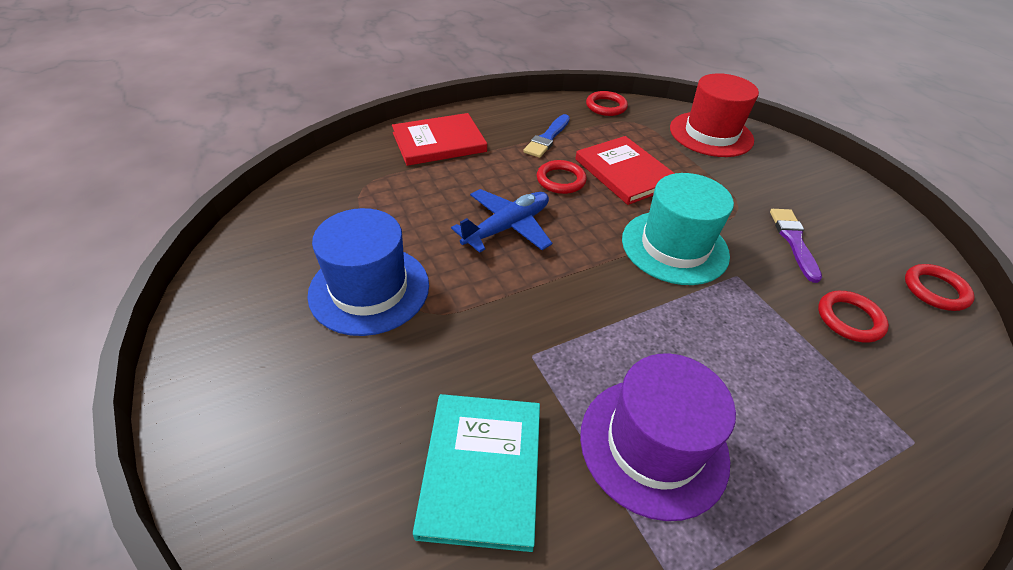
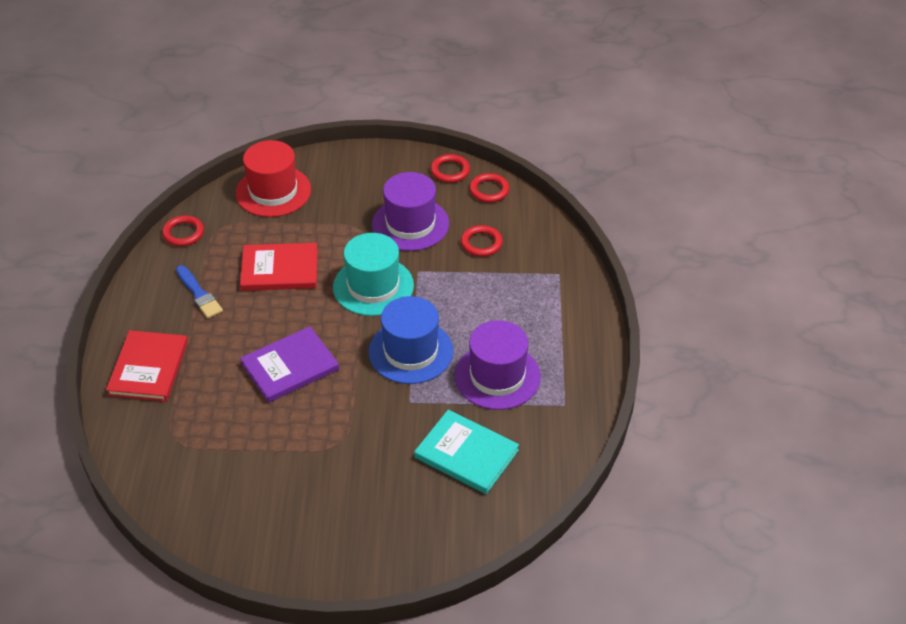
camera: 60 degrees left, 0 degrees up
(369, 289) = (298, 466): blue hat -> blue hat (411, 351)
(507, 227) = (290, 367): blue plane -> purple book
(561, 180) = (260, 312): red ring -> red ring (450, 171)
(793, 241) = (410, 224): purple brush -> purple hat

